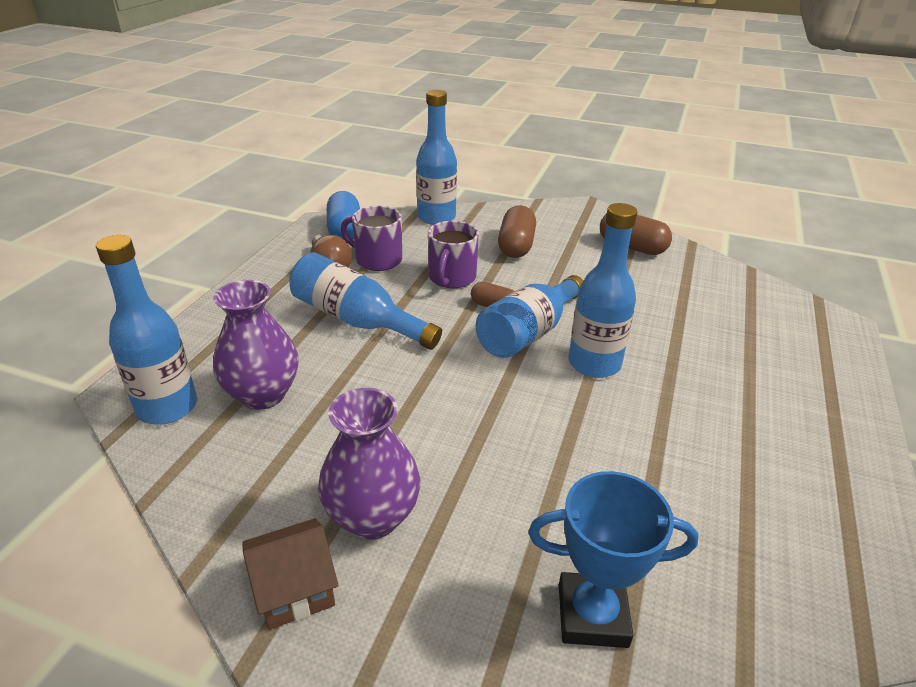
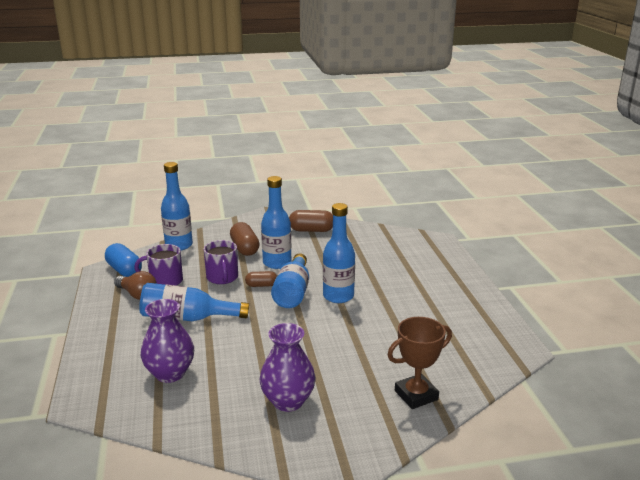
camera: 30 degrees left, 10 degrees down
(167, 407) = (117, 400): blue bottle -> blue bottle (277, 263)
(294, 588) = (278, 442): brown house -> none
(592, 615) = (416, 395): blue trophy -> brown trophy

